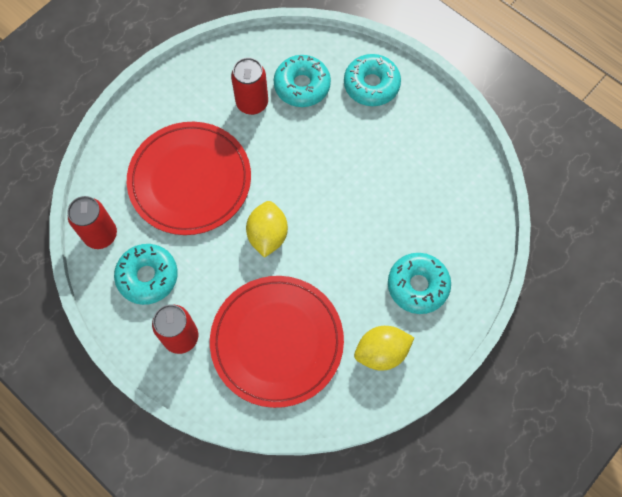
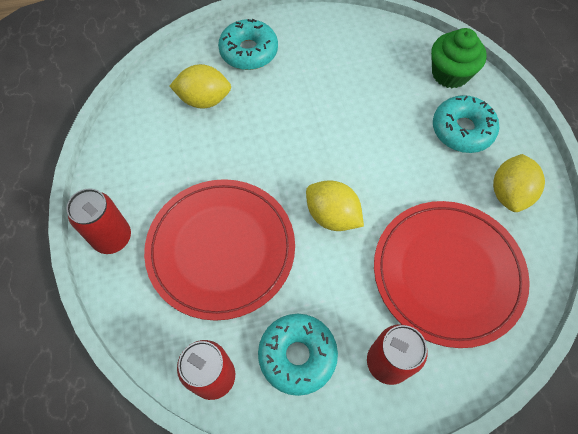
camera: 55 degrees left, 5 degrees down
(252, 103) = (186, 148): red can -> red can (112, 238)
(302, 86) = (204, 100): turquoise donut -> yellow lemon
(470, 246) = (450, 74): none -> green cupcake

